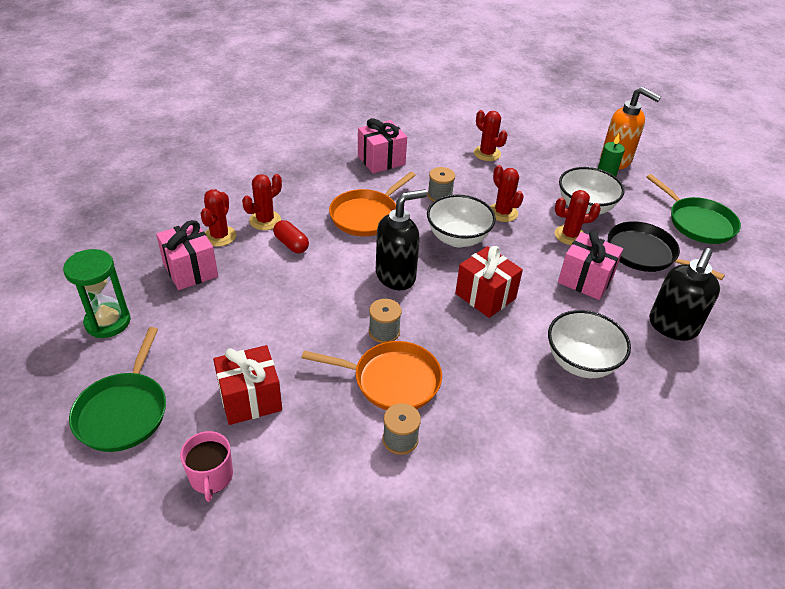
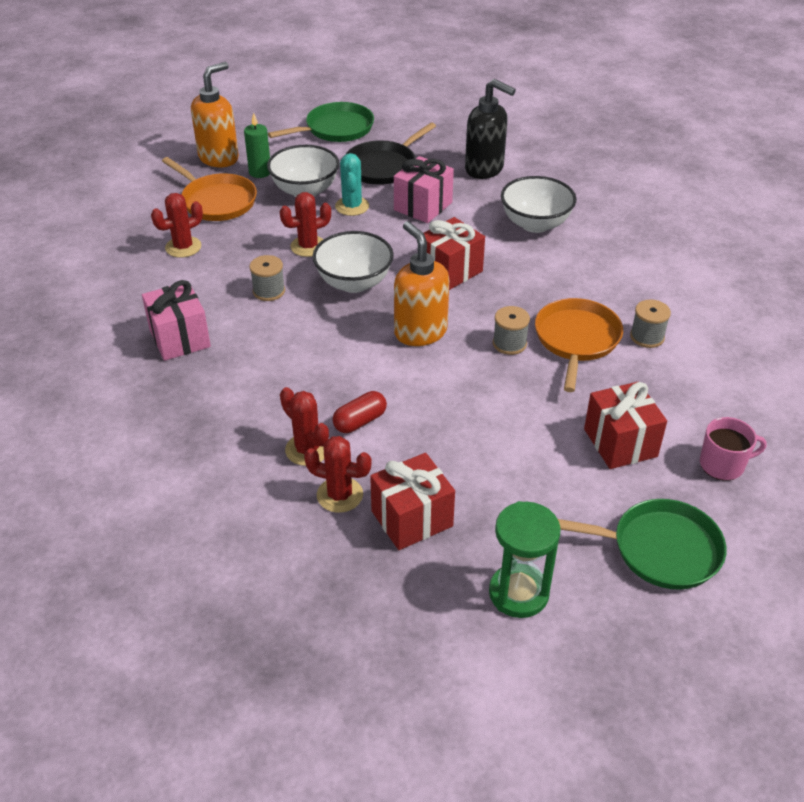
camera: 85 degrees left, 0 degrees up
(190, 270) = (412, 518): pink gift -> red gift
(366, 216) = (304, 354): orange pan -> orange pan (217, 201)
(396, 276) = (420, 332): black soap dispenser -> orange soap dispenser
(570, 235) = (352, 206): red cactus -> turquoise cactus

